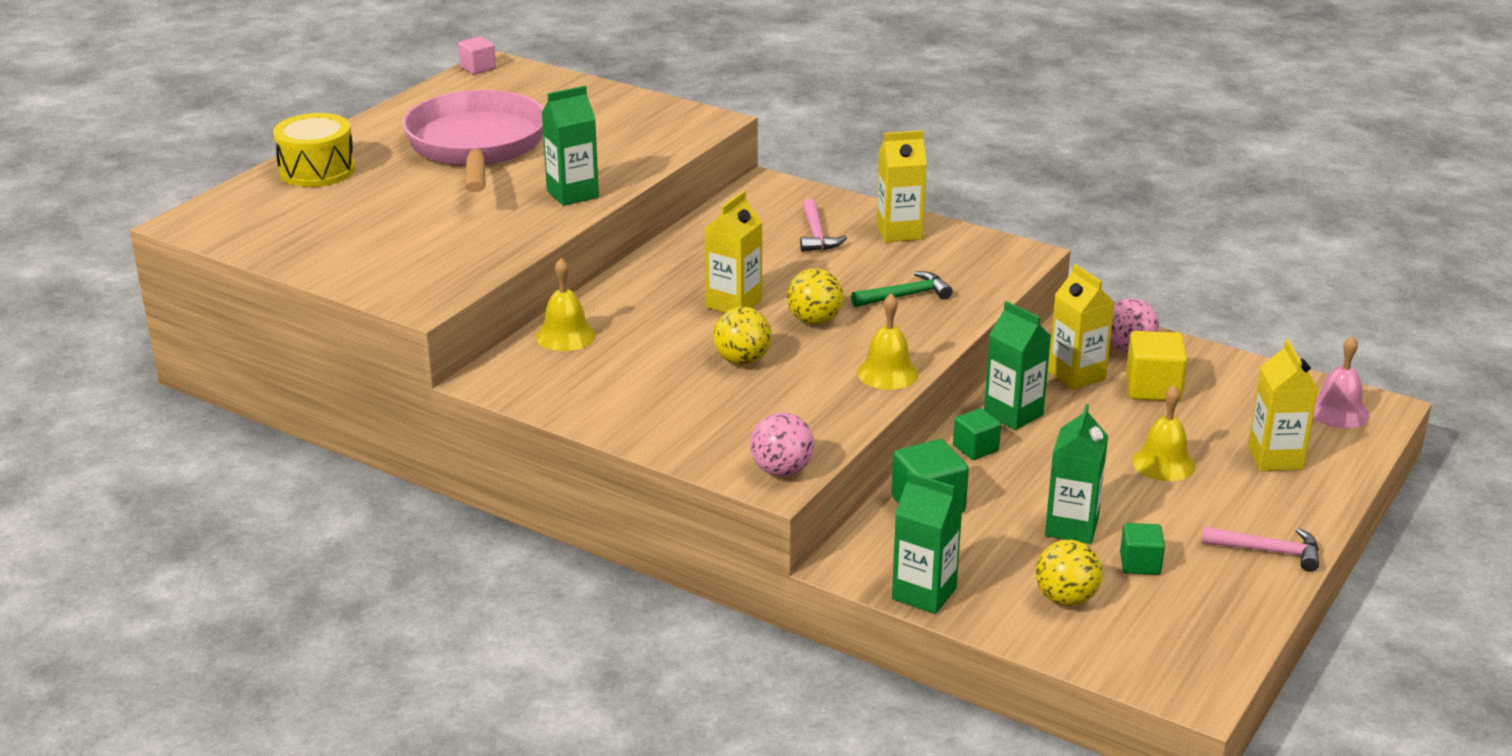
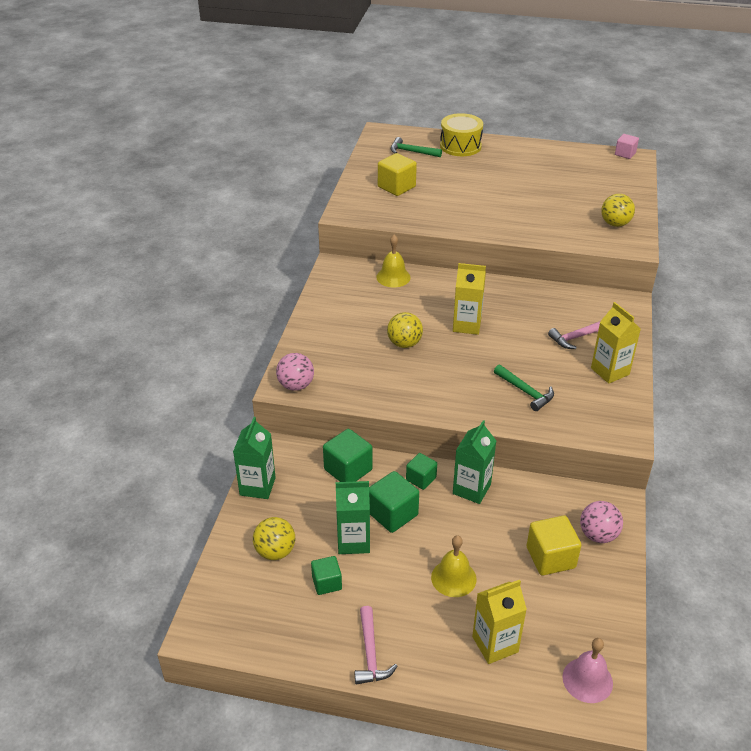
camera: 70 degrees right, 10 degrees up
(288, 211) = (412, 152): none -> green hammer
(386, 245) = (396, 187): none -> yellow cube
(477, 147) = (525, 181): pink pan -> none
(572, 194) = (495, 224): green carton -> none
(814, 321) = (468, 360): yellow ball -> yellow ball (615, 224)
(887, 373) = (424, 404): yellow bell -> none
(1033, 485) = (392, 514): none -> green cube
(1076, 375) = (541, 512): yellow carton -> none

